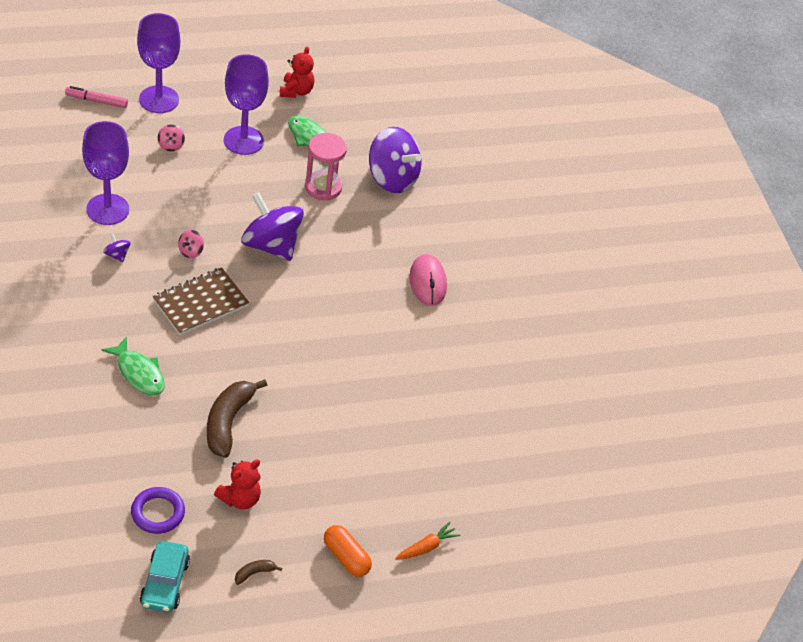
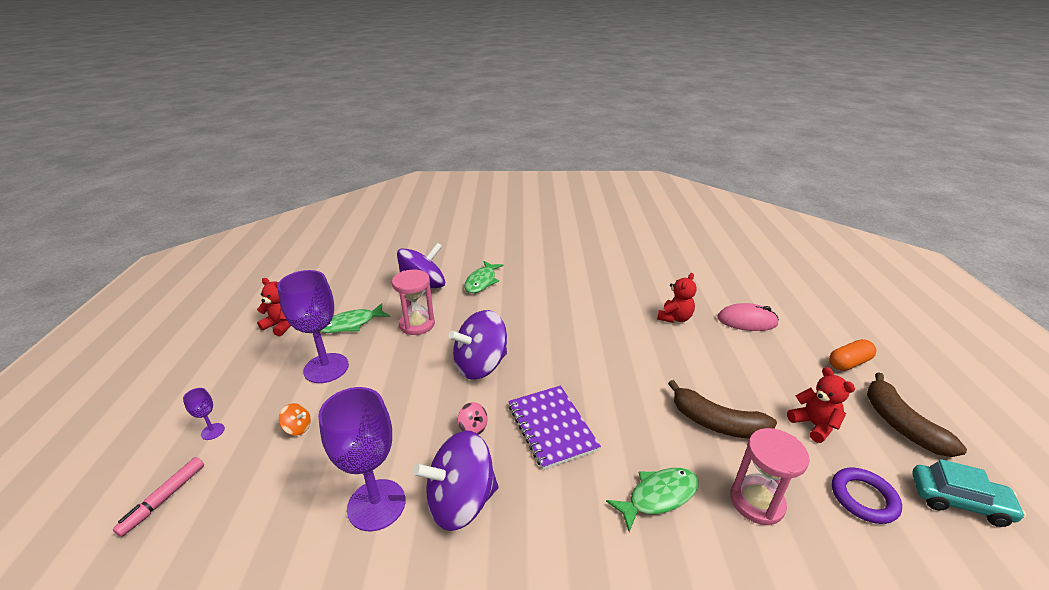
camera: 70 degrees left, 15 degrees down
(117, 255) = (461, 501): purple spinning top -> purple spinning top, size x2.45
(143, 437) = (757, 502): none -> pink hourglass
(159, 99) = (212, 431): purple goblet -> purple goblet, size x0.43
(171, 145) = (298, 428): pink spinning top -> orange spinning top
(200, 303) = (551, 427): brown notebook -> purple notebook
(254, 573) = (900, 424): brown banana -> brown banana, size x2.25
(393, 404) = (674, 318): none -> red teddy bear
(418, 226) = (481, 282): none -> green fish
(427, 282) = (543, 285): pink mouse -> pink mouse (747, 321)
(427, 547) = (815, 320): orange carrot -> none

